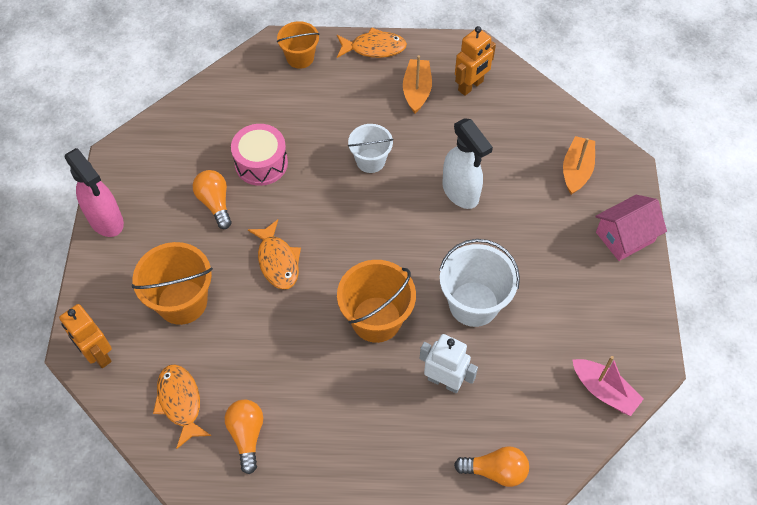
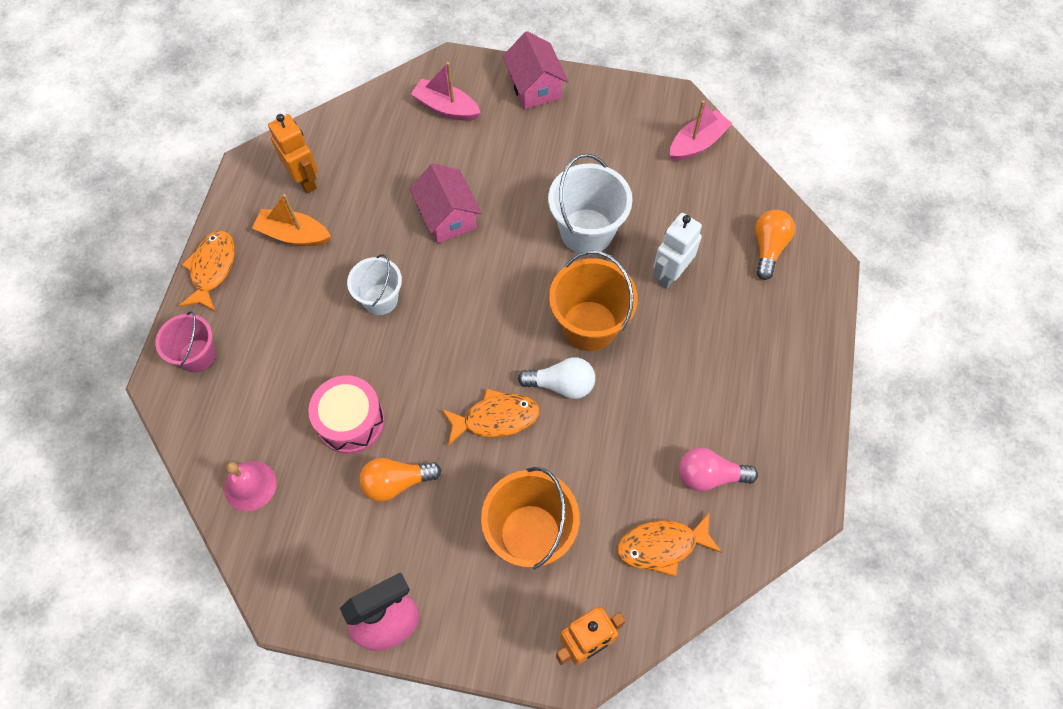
camera: 80 degrees left, 5 degrees up
(203, 113) = (250, 485): none -> pink bell
(247, 435) = (709, 476): orange light bulb -> pink light bulb
(300, 58) = (197, 355): orange bucket -> pink bucket
(315, 305) = (561, 385): none -> white light bulb
(461, 193) = (447, 217): white spray bottle -> pink house
(576, 170) = (446, 108): orange boat -> pink boat

